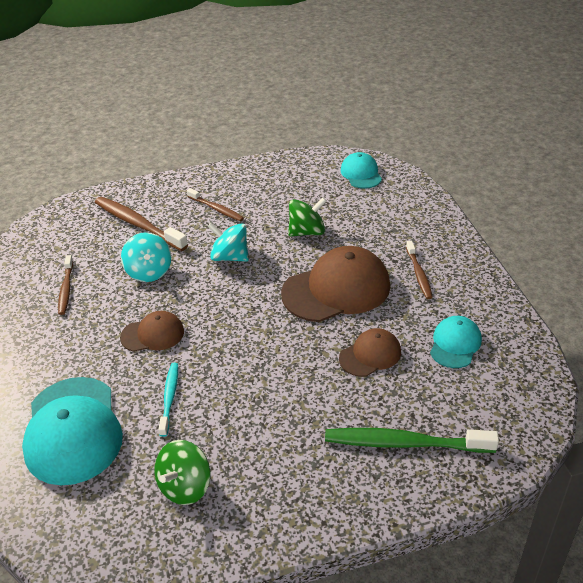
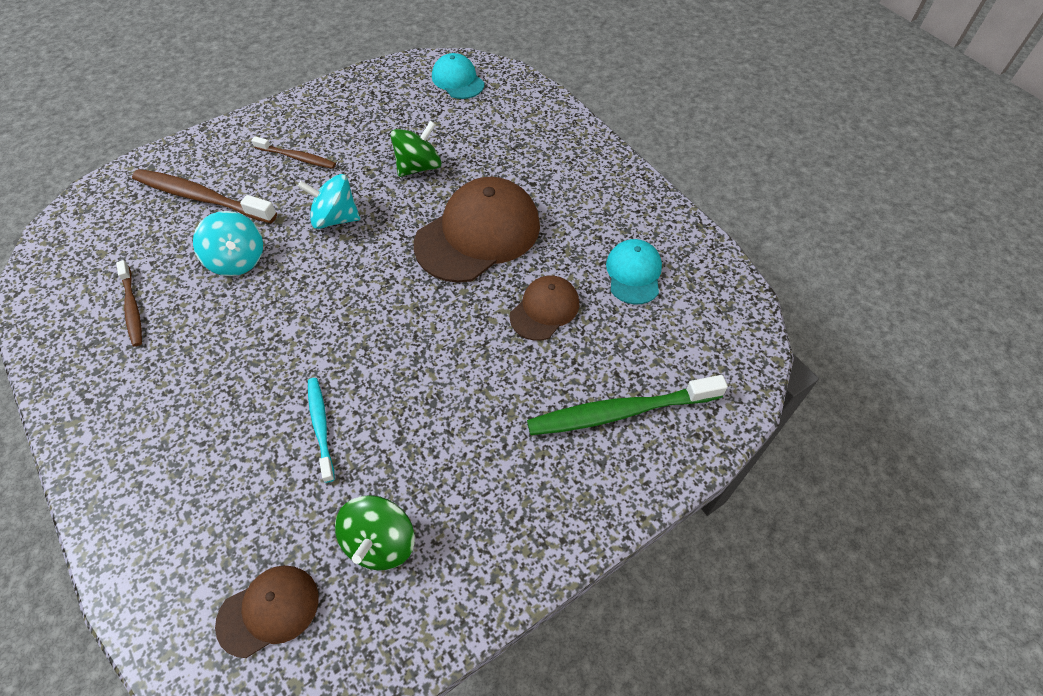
camera: 20 degrees left, 15 degrees up
(73, 430) = (207, 505): turquoise cap -> none
(153, 334) = (270, 345): brown cap -> brown cap (269, 610)
(419, 274) = (565, 195): brown toothbrush -> none

